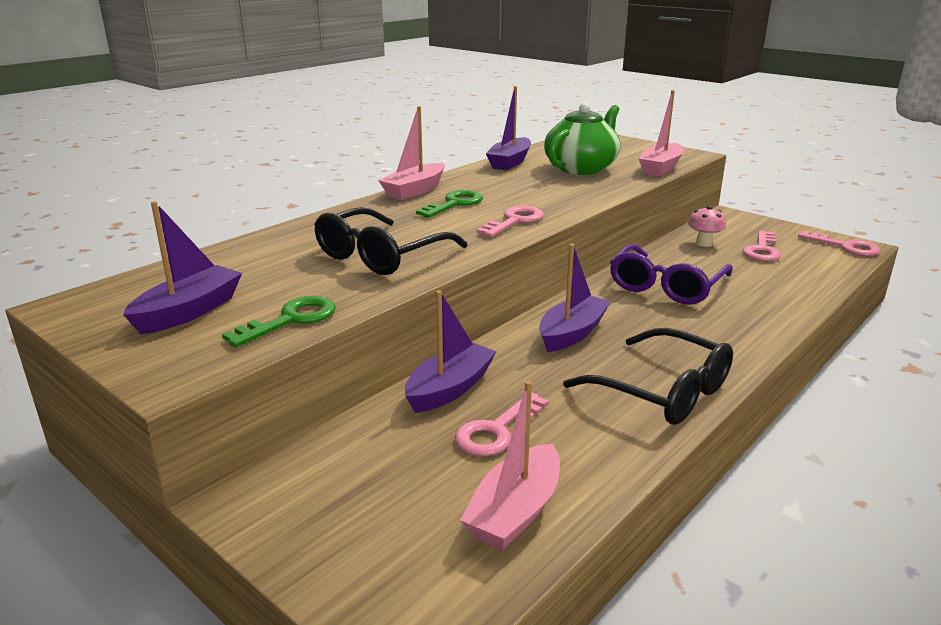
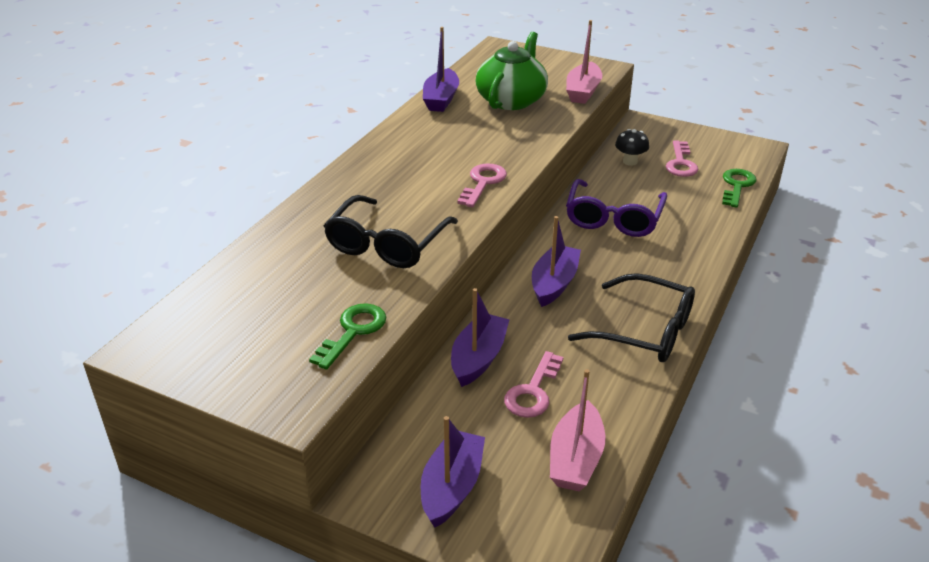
camera: 15 degrees left, 10 degrees up
(189, 312) = (258, 337): purple boat -> purple boat (452, 487)
(415, 191) = (371, 153): pink boat -> none
(454, 204) = (418, 166): green key -> green key (737, 186)
(704, 243) = (630, 161): pink mushroom -> black mushroom
(845, 247) = (747, 149): pink key -> none

